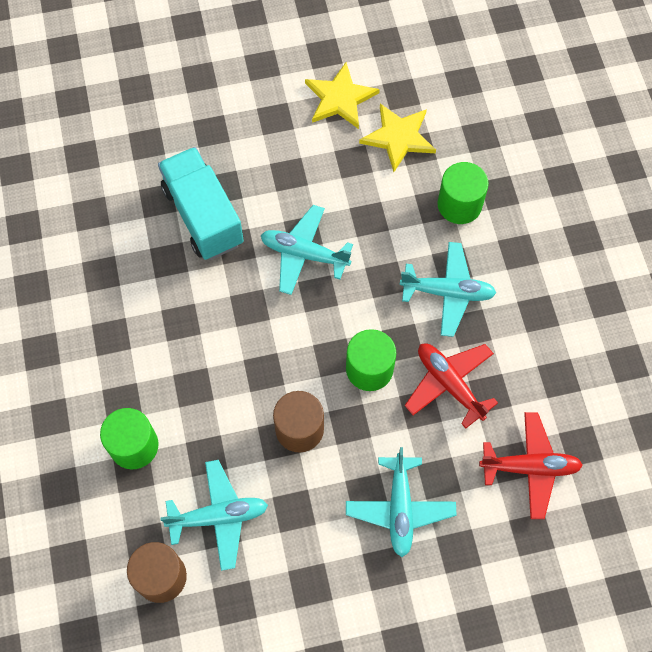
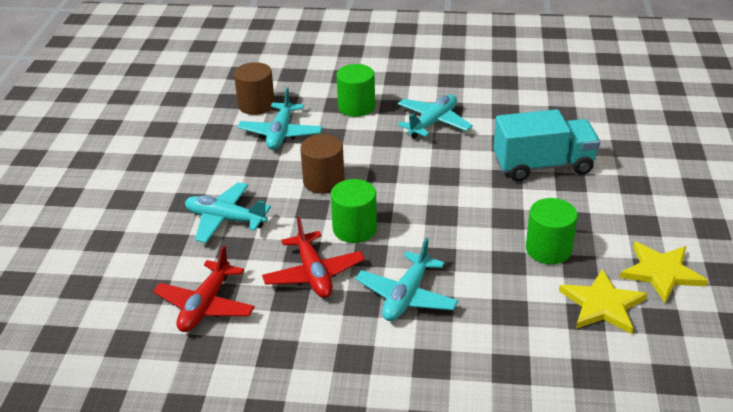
camera: 110 degrees right, 30 degrees down
(304, 254) = (484, 214): turquoise plane -> turquoise plane (433, 122)
(449, 384) = (313, 274): red plane -> red plane turned 90 degrees clockwise
(459, 204) = (504, 331): green cylinder -> green cylinder (548, 249)

